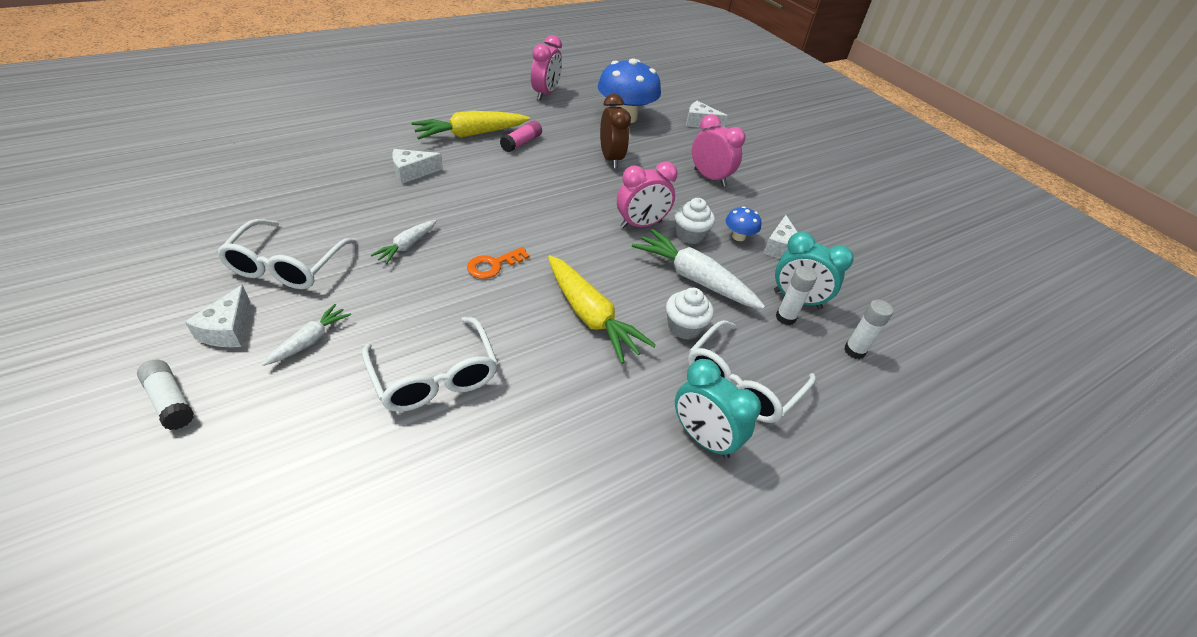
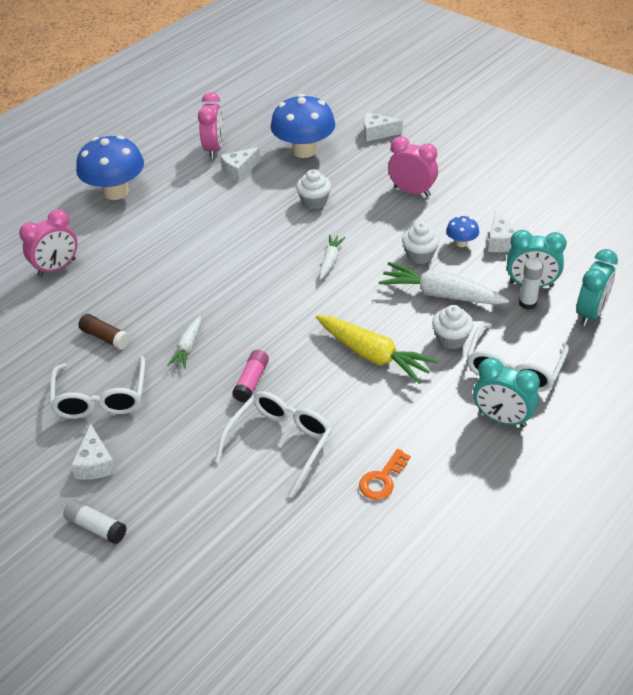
camera: 10 degrees left, 0 degrees up
(310, 341) = (166, 449): white carrot -> white carrot (330, 261)
(336, 212) = (105, 337): none -> brown glue stick
(412, 172) = (144, 277): white cheese -> white cheese (239, 170)
(435, 377) = (280, 443): white glasses -> white glasses turned 105 degrees counterclockwise
(438, 100) = (116, 192): none -> blue mushroom
(471, 134) = (172, 219): yellow carrot -> none
(493, 265) = (270, 339): orange key -> orange key (382, 479)
(521, 143) = (224, 212): pink glue stick -> pink glue stick (251, 381)
(611, 159) = (314, 201): brown clock -> white cupcake
(641, 224) = (373, 259): pink clock -> pink clock (57, 268)
(854, 351) = (590, 313): white glue stick -> turquoise clock

